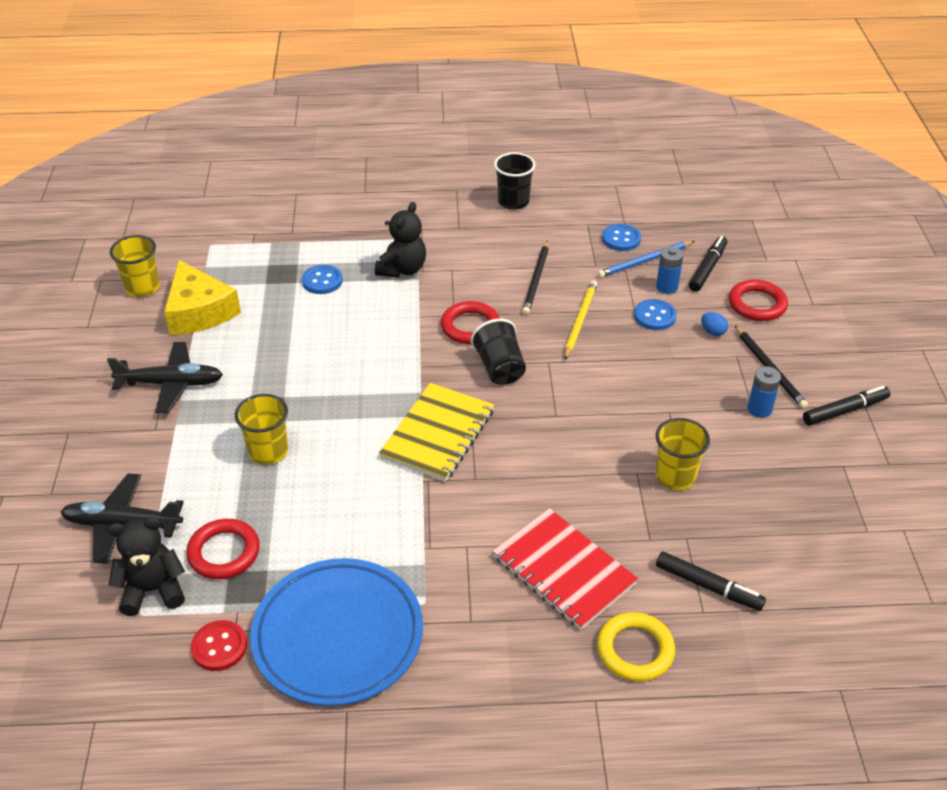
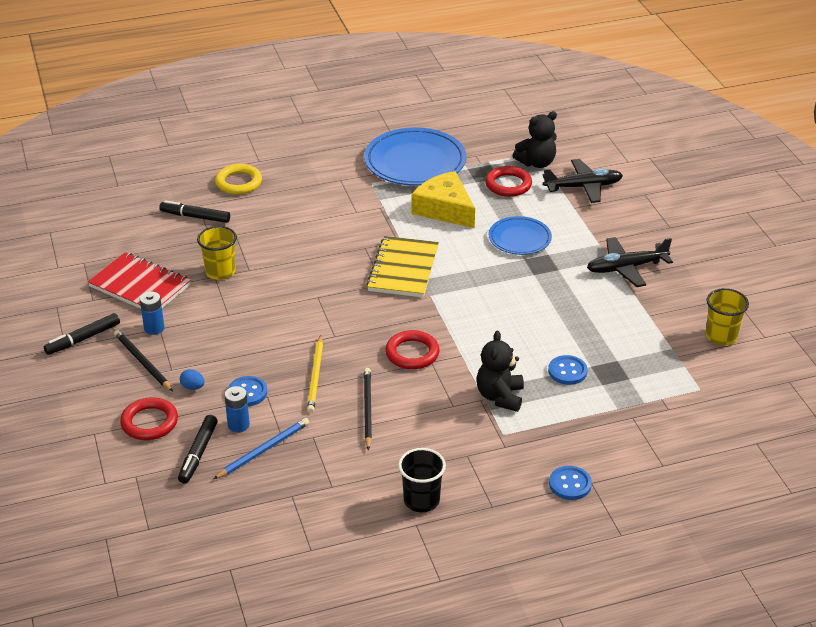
camera: 165 degrees right, 5 degrees down
(199, 311) = (653, 325): yellow cheese -> yellow cheese (444, 209)
(219, 647) = (479, 148): red button -> none
(268, 451) = (519, 239): yellow cup -> blue plate
(499, 368) = (374, 323): black cup -> none
(563, 570) = (289, 210): red notebook -> red notebook (140, 286)
(621, 239) = (292, 473): blue button -> blue button (570, 484)

